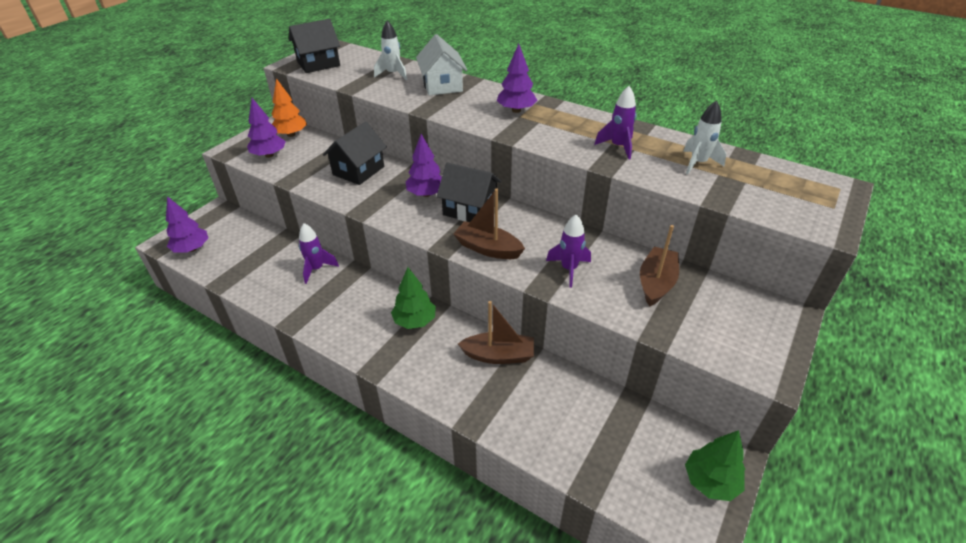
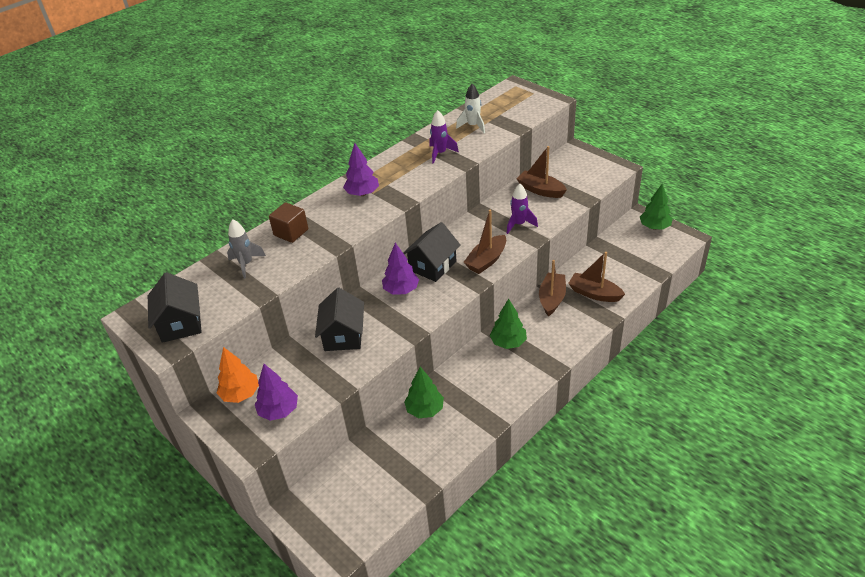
camera: 75 degrees left, 0 degrees up
(192, 249) = (357, 526): purple tree -> none
(316, 269) = (425, 410): purple rocket -> green tree
(358, 171) = (343, 335): black house -> black house turned 45 degrees clockwise
(393, 74) = (246, 264): white rocket -> grey rocket
(442, 85) = (291, 232): white house -> brown cube
(519, 402) = (594, 293): none -> brown boat

